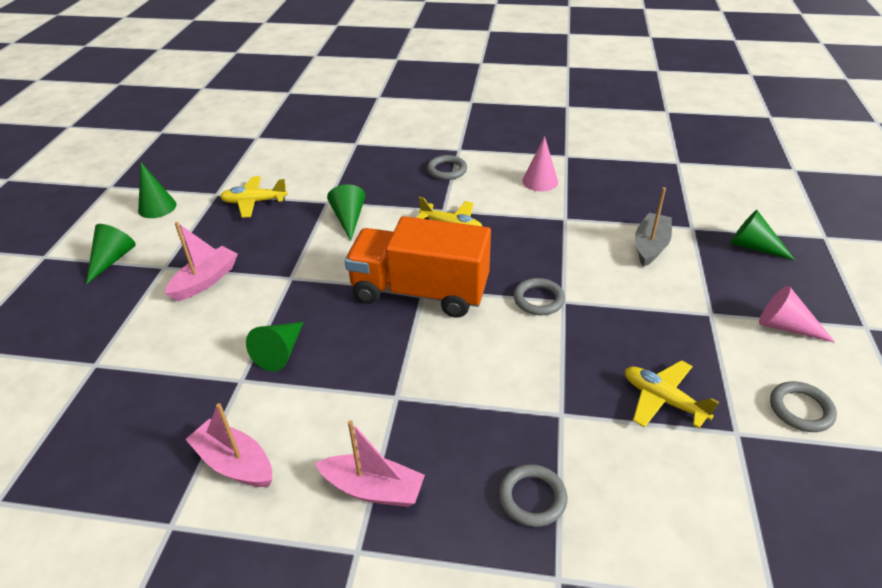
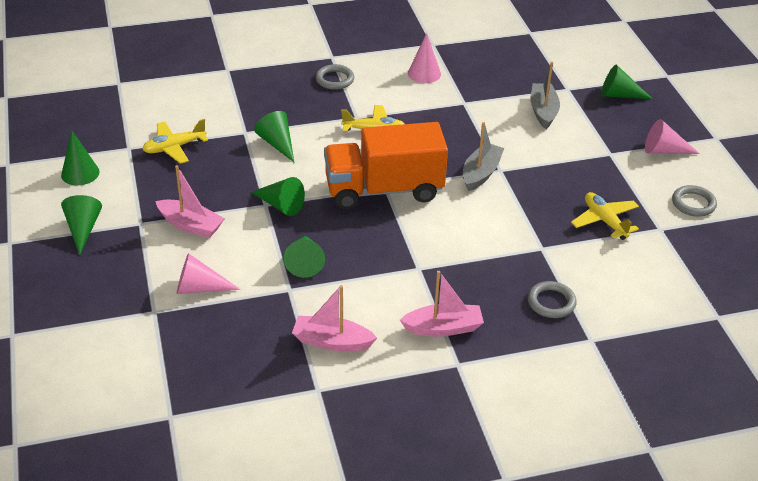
camera: 25 degrees left, 0 degrees up
(157, 351) = (200, 288): none -> pink cone
(205, 281) = (190, 225): pink boat -> pink boat turned 105 degrees clockwise
(304, 282) = (280, 205): none -> green cone
(538, 299) = (481, 173): grey ring -> grey boat
(663, 400) = (604, 221): yellow plane -> yellow plane turned 45 degrees clockwise

